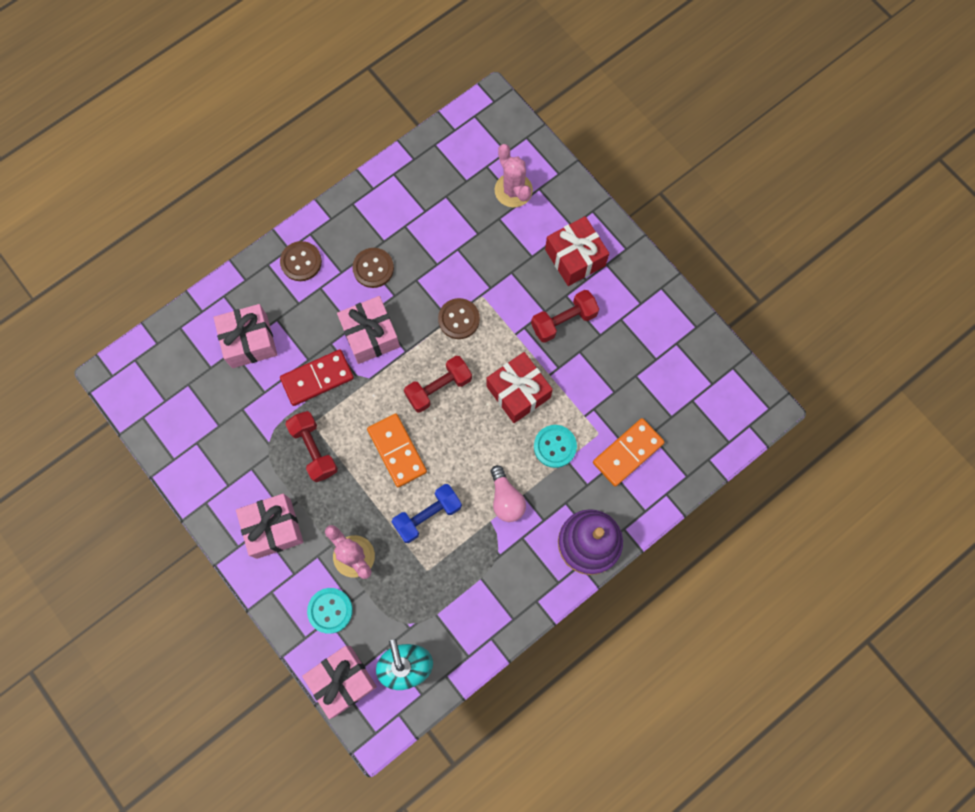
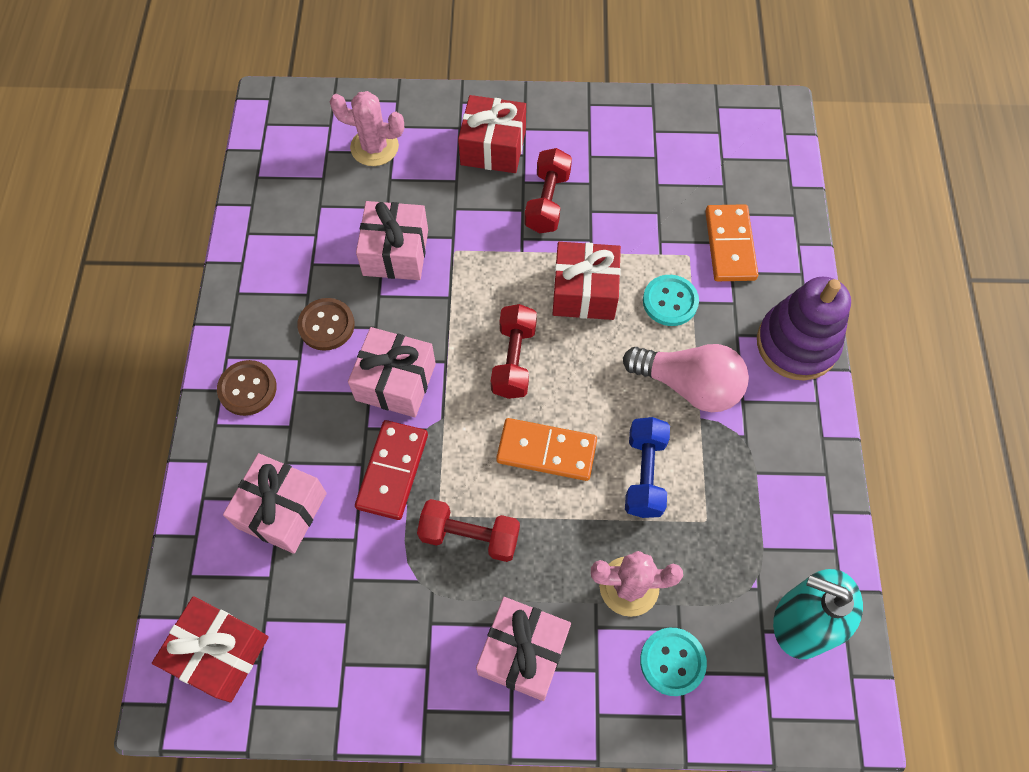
camera: 50 degrees left, 10 degrees down
(154, 377) = (220, 653): none -> red gift
(342, 681) = (767, 711): pink gift -> pink gift (395, 252)
(459, 319) = (458, 288): brown button -> none
(506, 499) = (689, 385): pink light bulb -> pink light bulb, size x1.54

